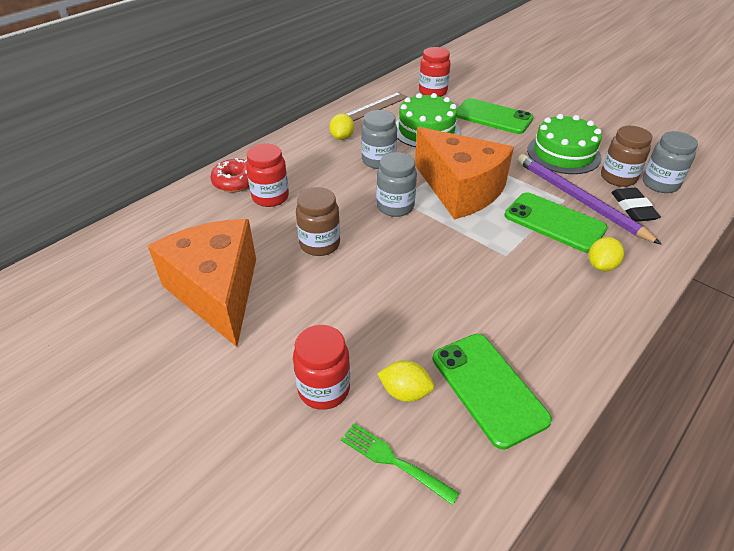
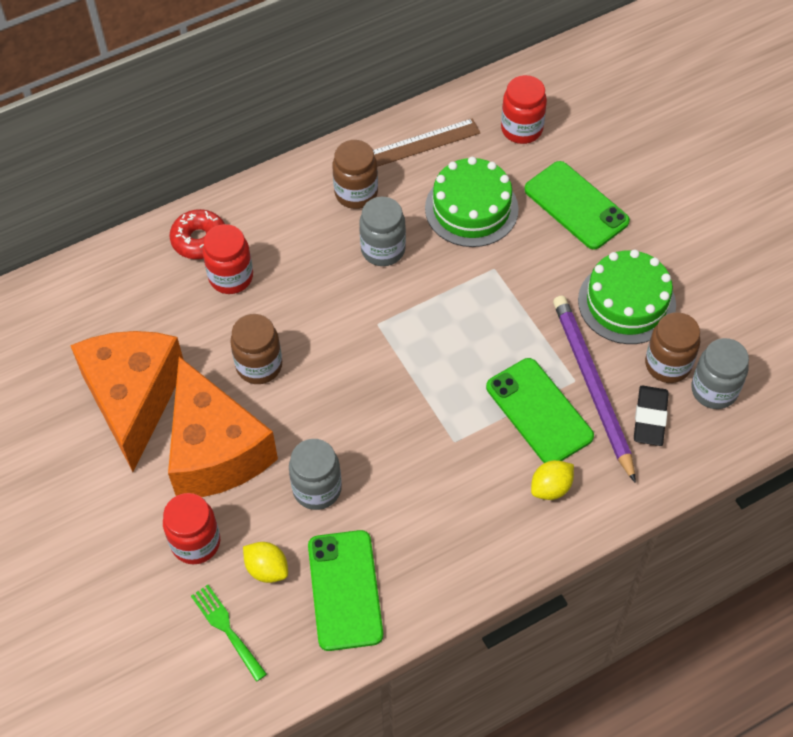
camera: 20 degrees right, 15 degrees up
(342, 137) = (356, 193): yellow lemon -> brown jar
(395, 206) = (367, 333): grey jar -> grey jar (317, 489)
(460, 190) = (457, 329): orange cheese -> orange cheese (215, 451)

